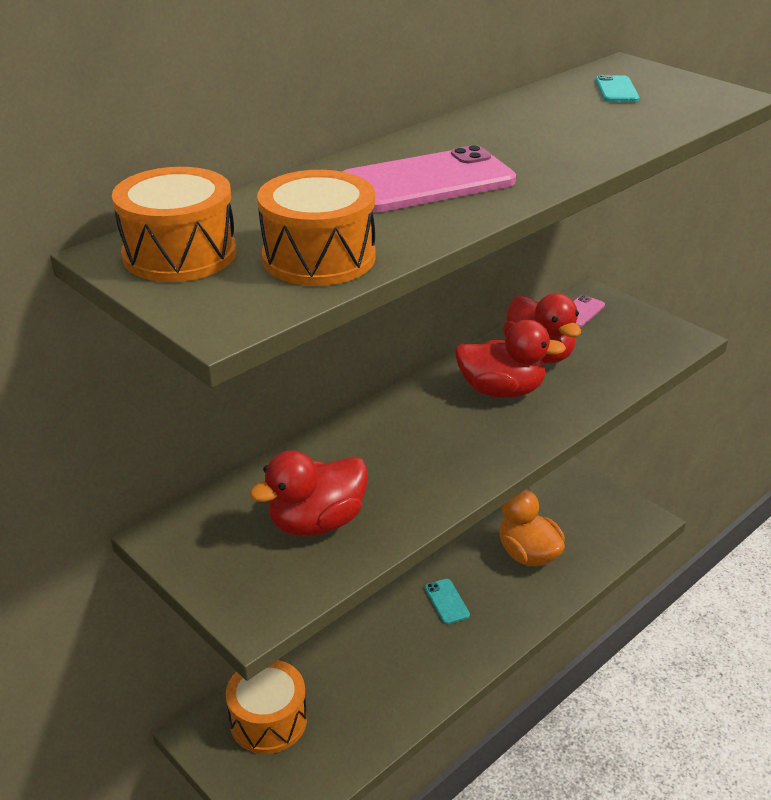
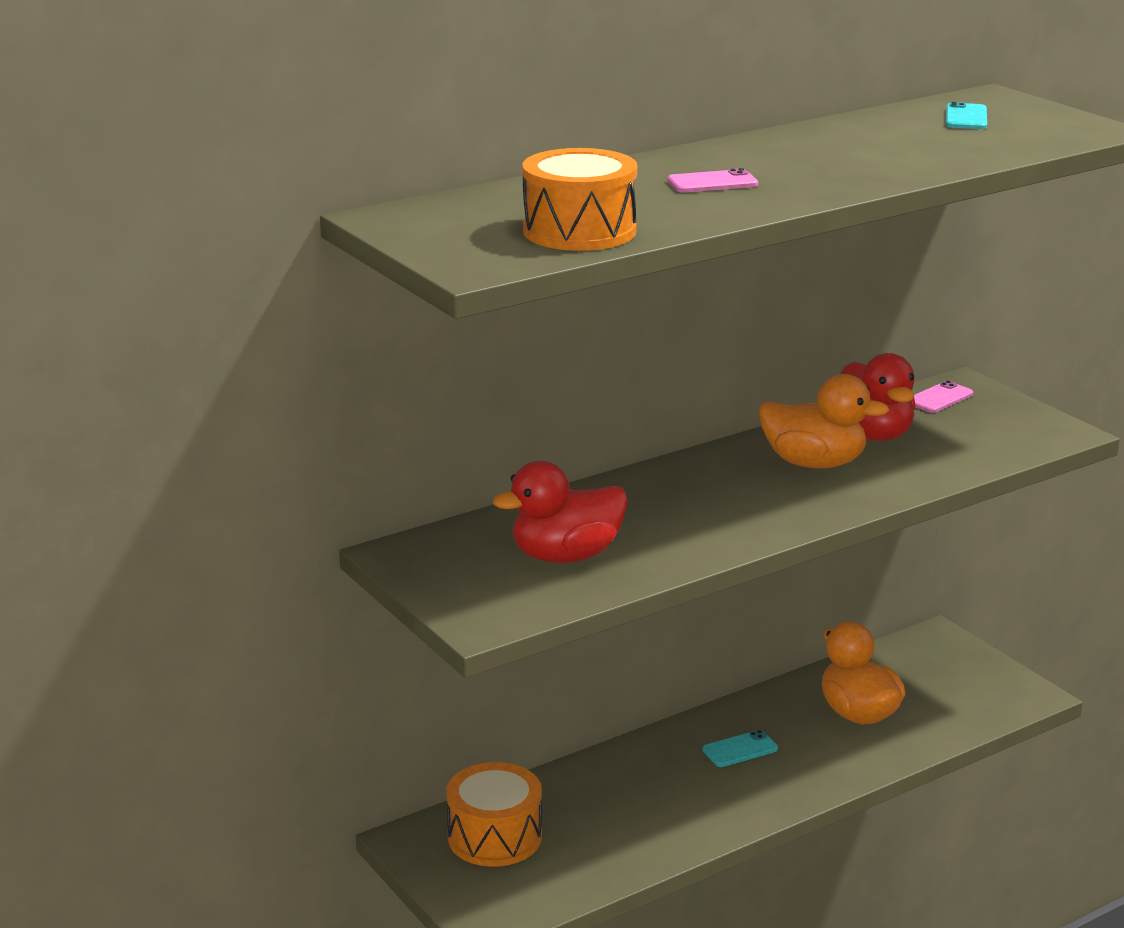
camera: 10 degrees right, 10 degrees down
(179, 254) = (444, 221): orange drum -> none
(427, 182) = (712, 183): pink phone -> pink phone, size x0.48
(446, 601) = (740, 750): turquoise phone -> turquoise phone turned 75 degrees clockwise
(501, 390) = (814, 463): red duck -> orange duck

